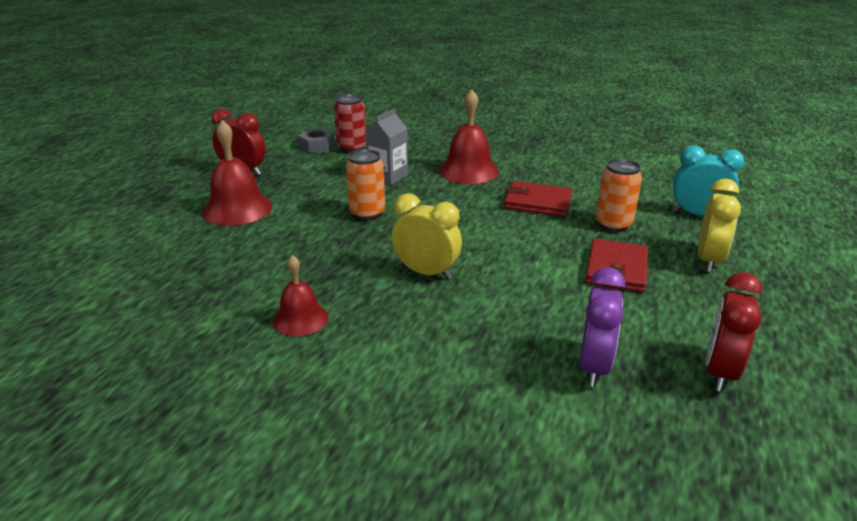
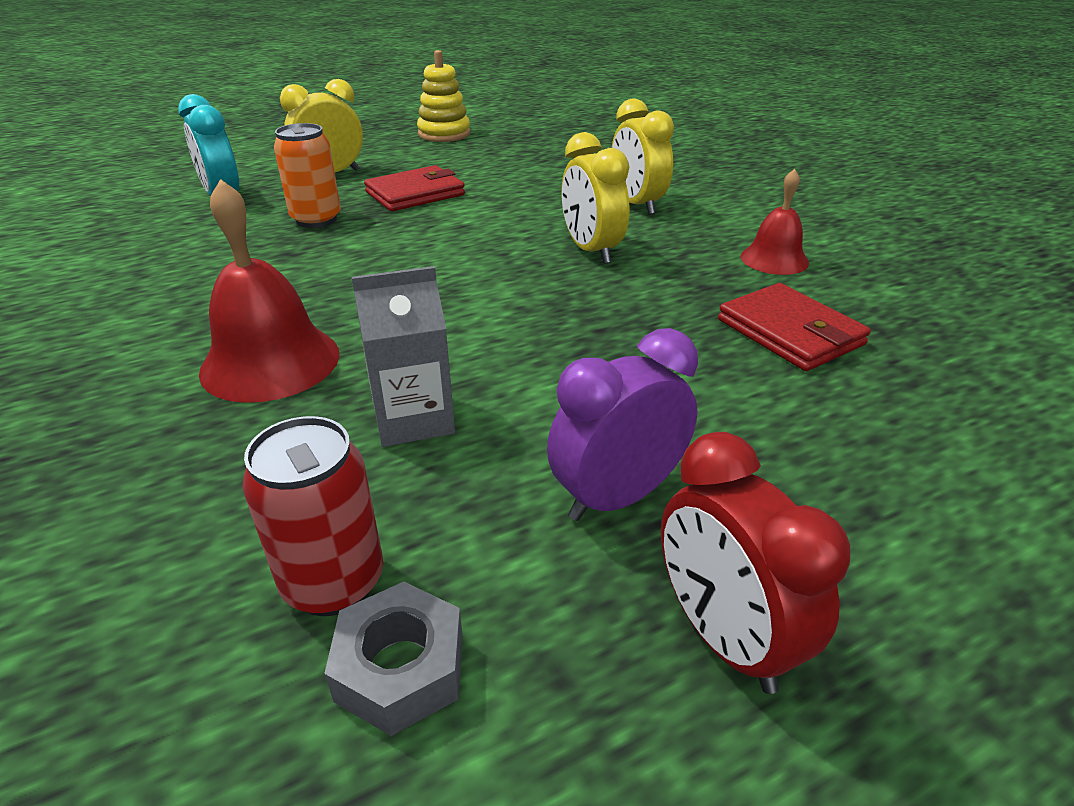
camera: 140 degrees left, 5 degrees up
(237, 209) = (794, 472): red bell -> none
(367, 213) = (559, 351): orange can -> none
(455, 335) = (636, 205): none -> yellow clock
(537, 202) = (319, 269): red wallet -> red wallet (790, 332)
(594, 367) = (563, 165): purple clock -> purple clock (617, 497)
(719, 372) = (493, 143): red clock -> none
(789, 362) = (444, 134): none -> yellow stacking toy

